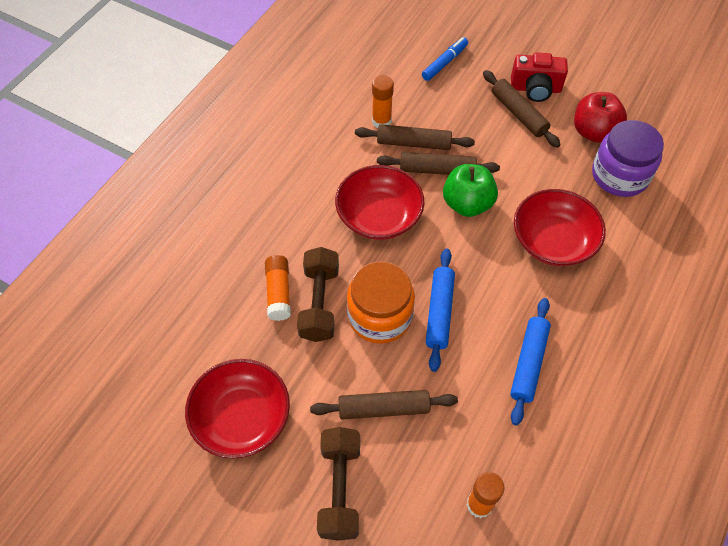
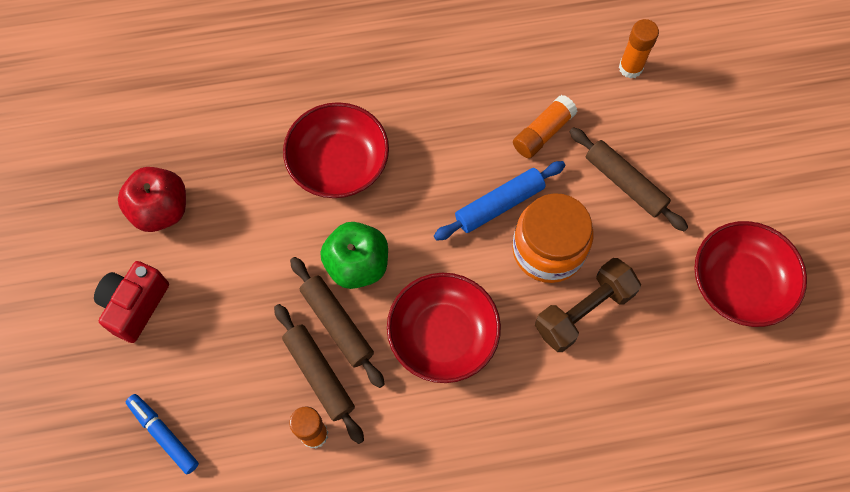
camera: 130 degrees left, 10 degrees up
(278, 292) = (607, 356): orange glue stick -> orange glue stick (543, 133)
(339, 488) = (714, 166): brown dumbbell -> none
(444, 63) = (163, 435): blue marker -> blue marker turned 45 degrees clockwise
(518, 114) = (189, 298): brown rolling pin -> none
(528, 363) = (484, 106): blue rolling pin -> none
(535, 89) = (135, 305): red camera -> red camera turned 120 degrees counterclockwise
(619, 175) = (206, 154): purple jar -> none

